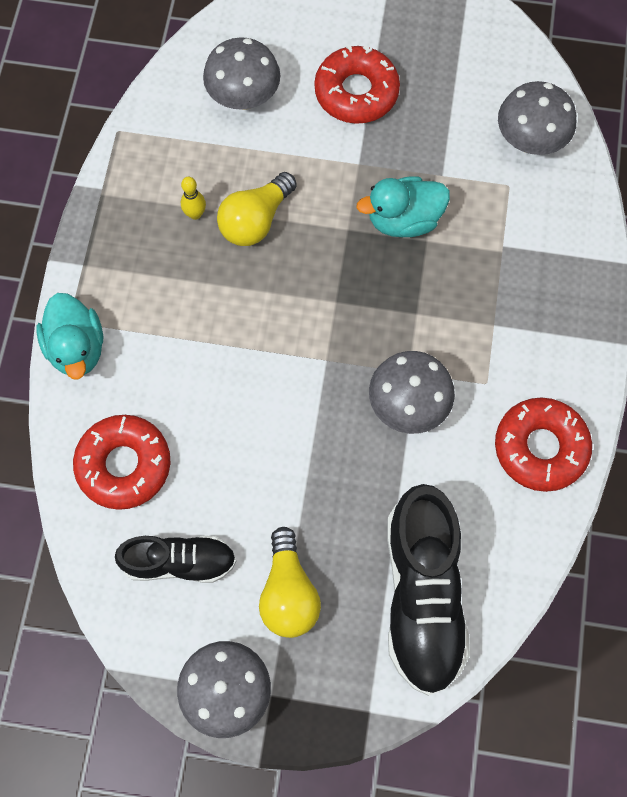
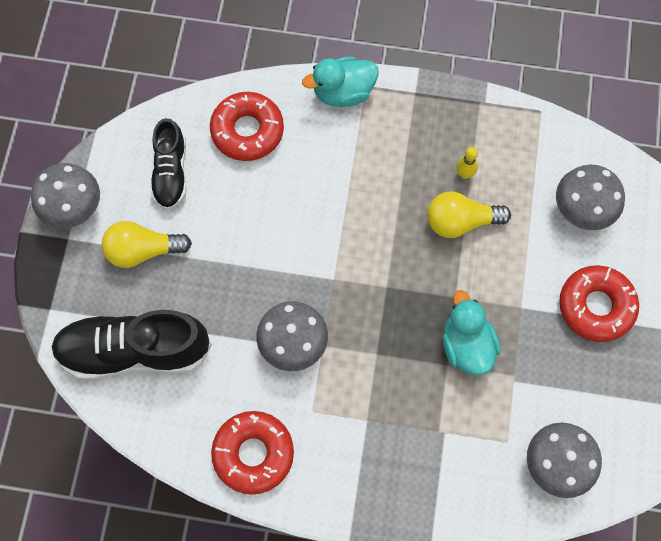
camera: 90 degrees right, 0 degrees up
(255, 220) = (460, 222): yellow light bulb -> yellow light bulb turned 45 degrees counterclockwise

